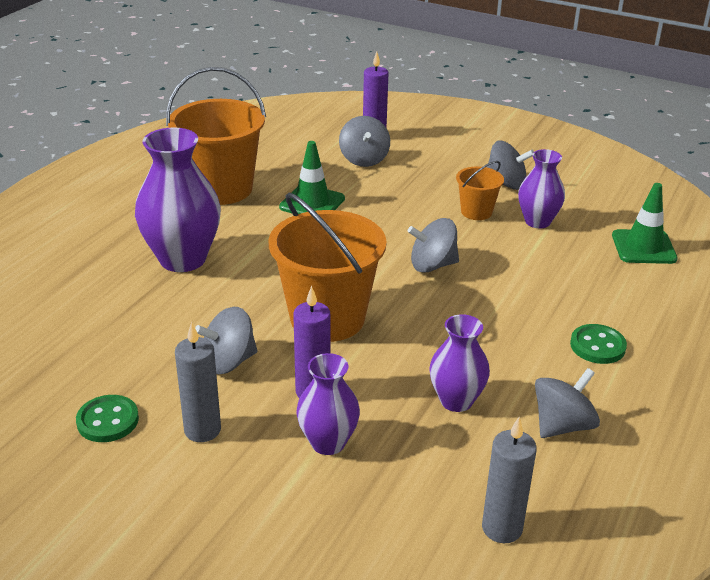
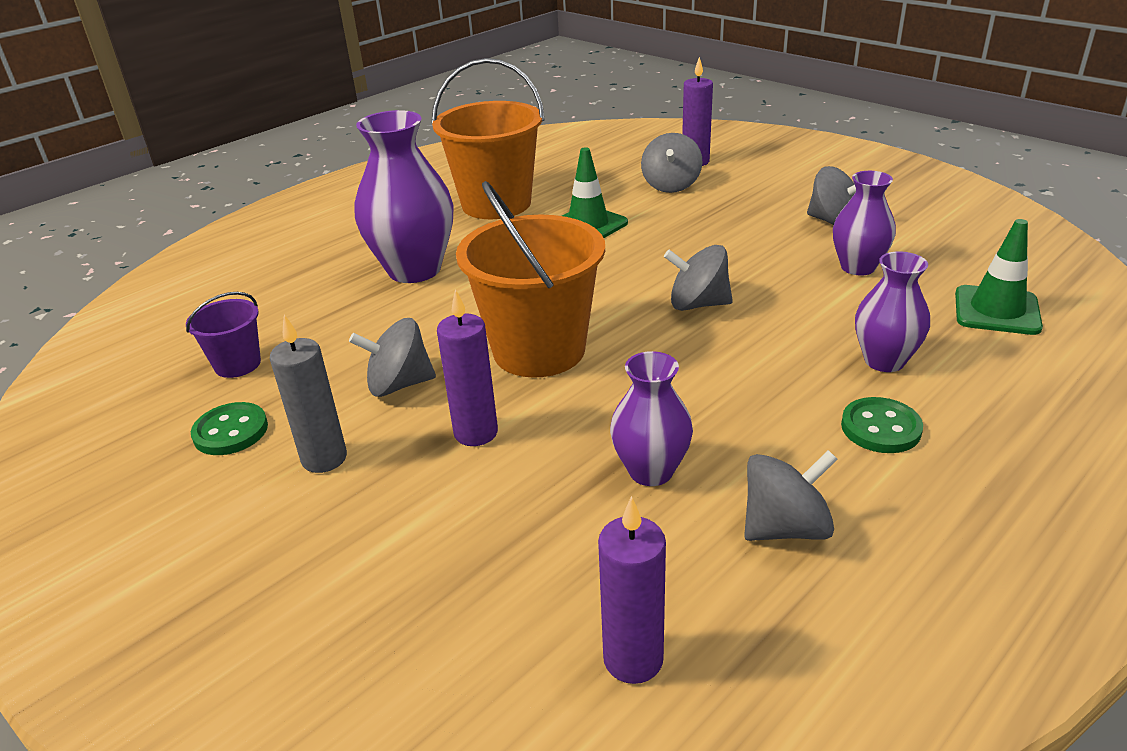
camera: 20 degrees right, 0 degrees up
(75, 363) = (237, 364): none -> purple bucket
(328, 442) = (460, 498): purple vase -> purple vase (884, 361)
(476, 212) = (782, 250): orange bucket -> none
(502, 528) = (633, 659): grey candle -> purple candle

